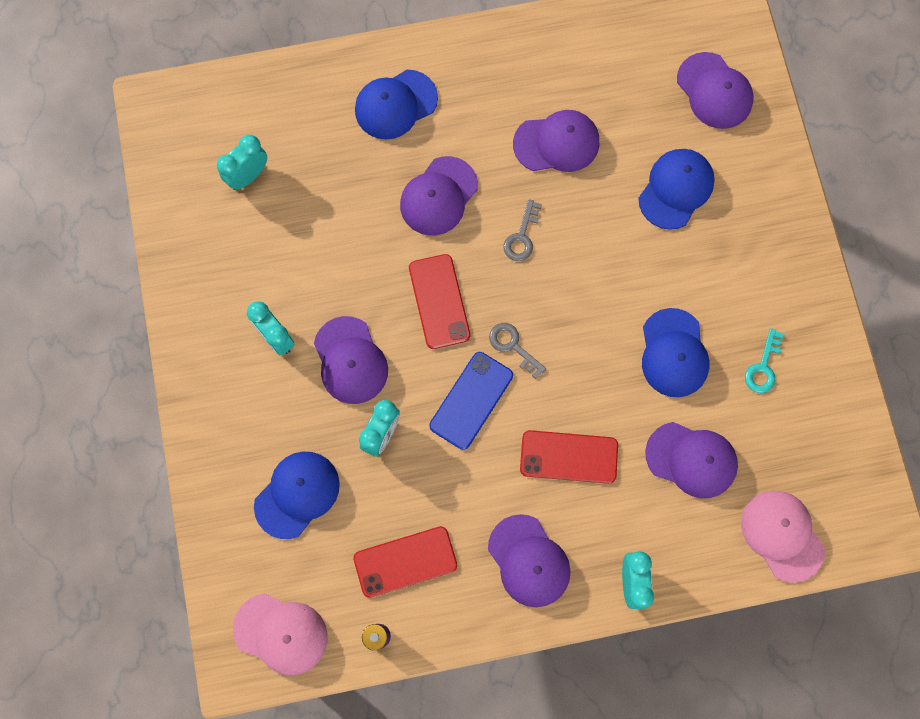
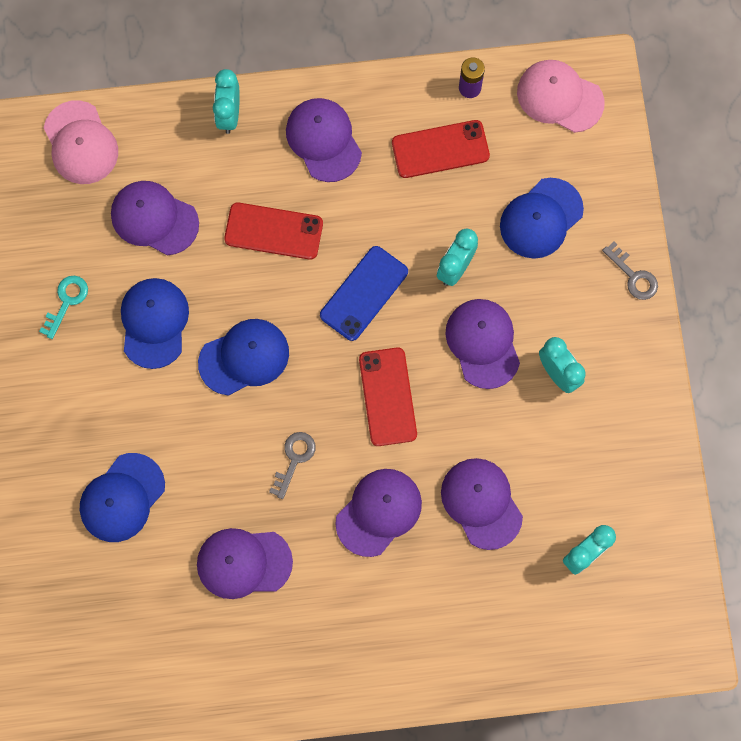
camera: 175 degrees left, 0 degrees up
(395, 105) = (418, 625): blue cap -> blue cap (244, 357)
(513, 346) = (316, 344): grey key -> grey key (633, 276)
(714, 91) = (59, 610): purple cap -> purple cap (481, 503)

